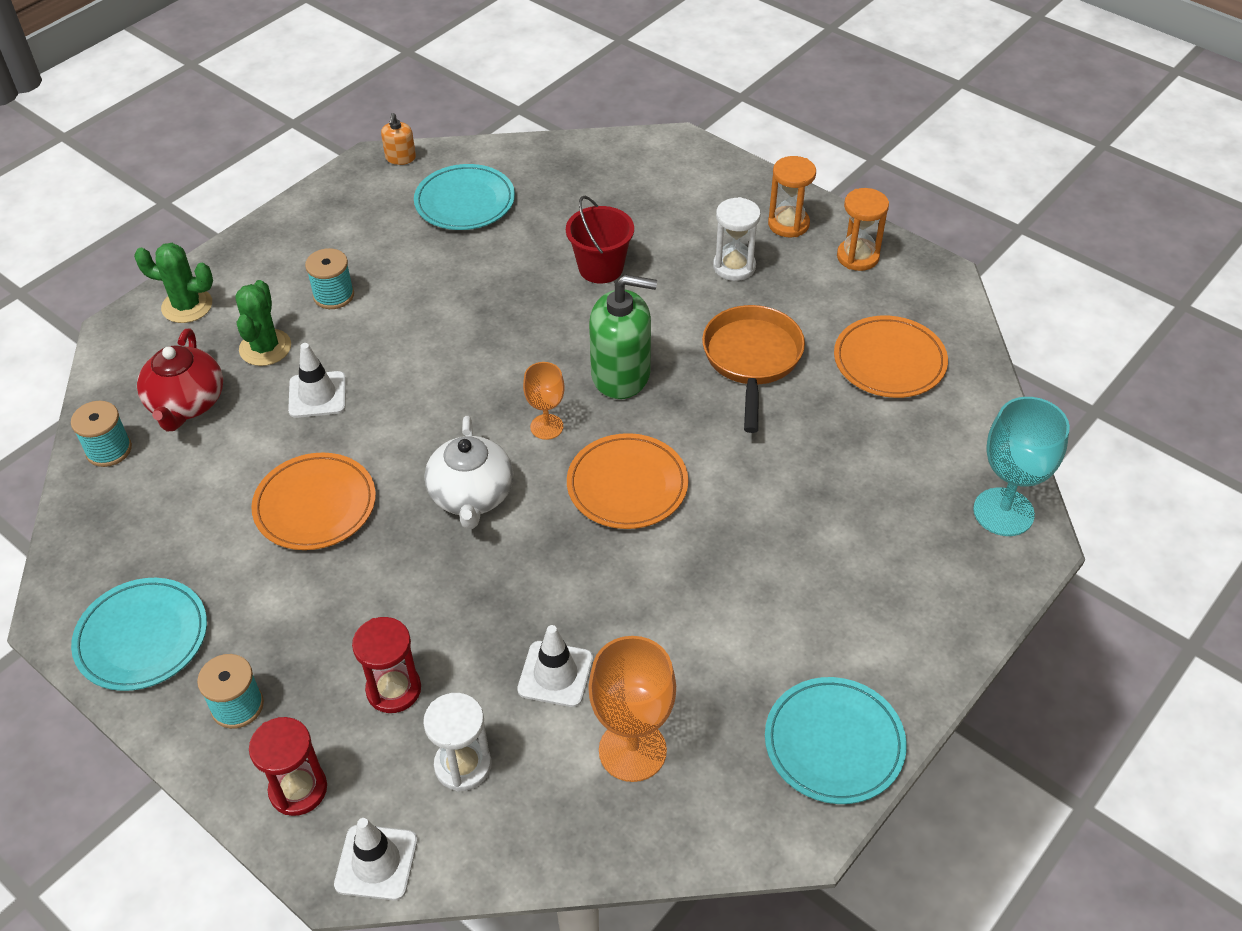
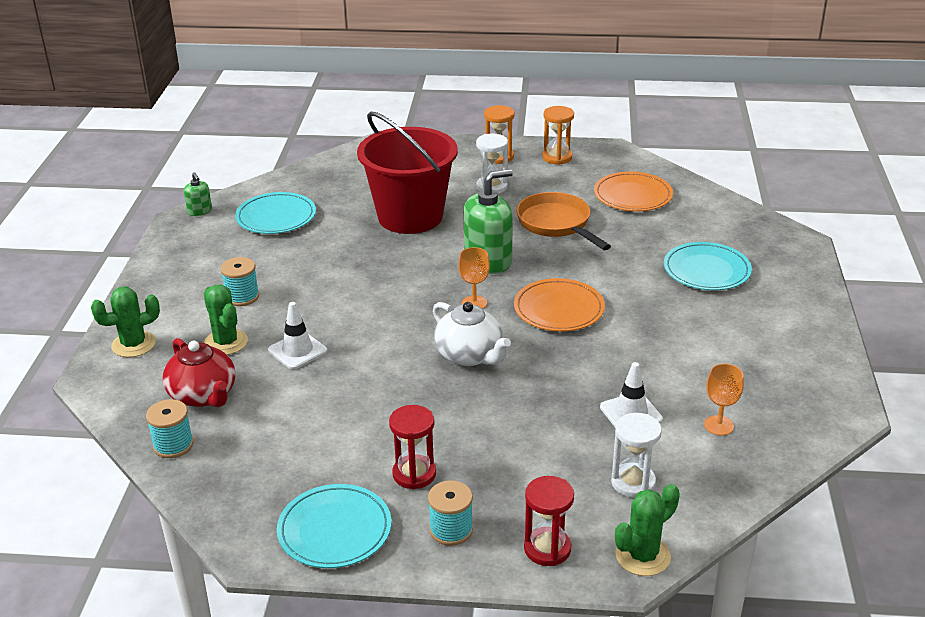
camera: 35 degrees left, 15 degrees down
(315, 505) = (370, 405): orange plate -> none
(376, 862) = (642, 556): white traffic cone -> green cactus
(394, 689) = (543, 469): red hourglass -> red hourglass (414, 474)
(400, 158) = (199, 211): orange soap dispenser -> green soap dispenser
(601, 268) = (410, 217): red bucket -> red bucket, size x1.91
(632, 750) = (719, 425): orange goblet -> orange goblet, size x0.59
(834, 743) = (816, 369): turquoise plate -> turquoise plate (706, 270)
(1003, 512) = (771, 235): turquoise goblet -> none

